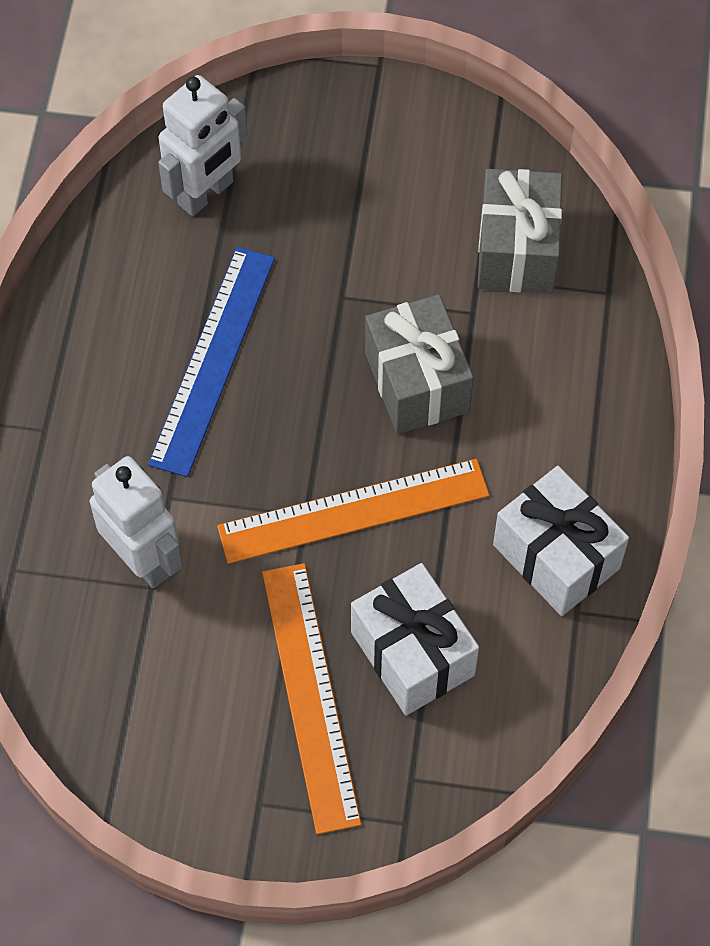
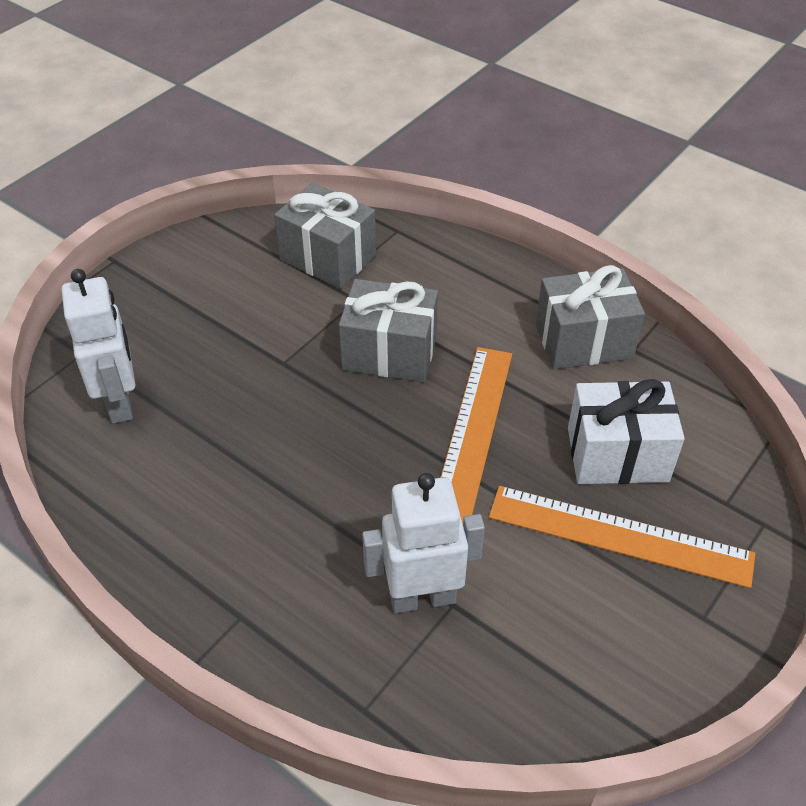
camera: 60 degrees left, 15 degrees down
(213, 359) = (271, 464): blue ruler -> none
(556, 556) = (583, 341): white gift -> grey gift

